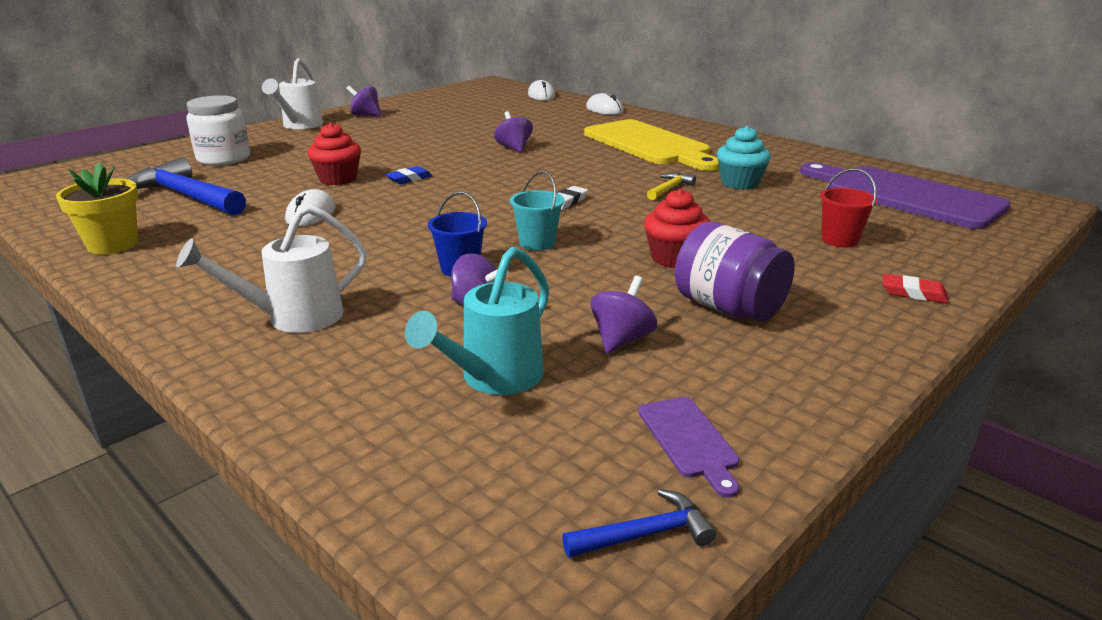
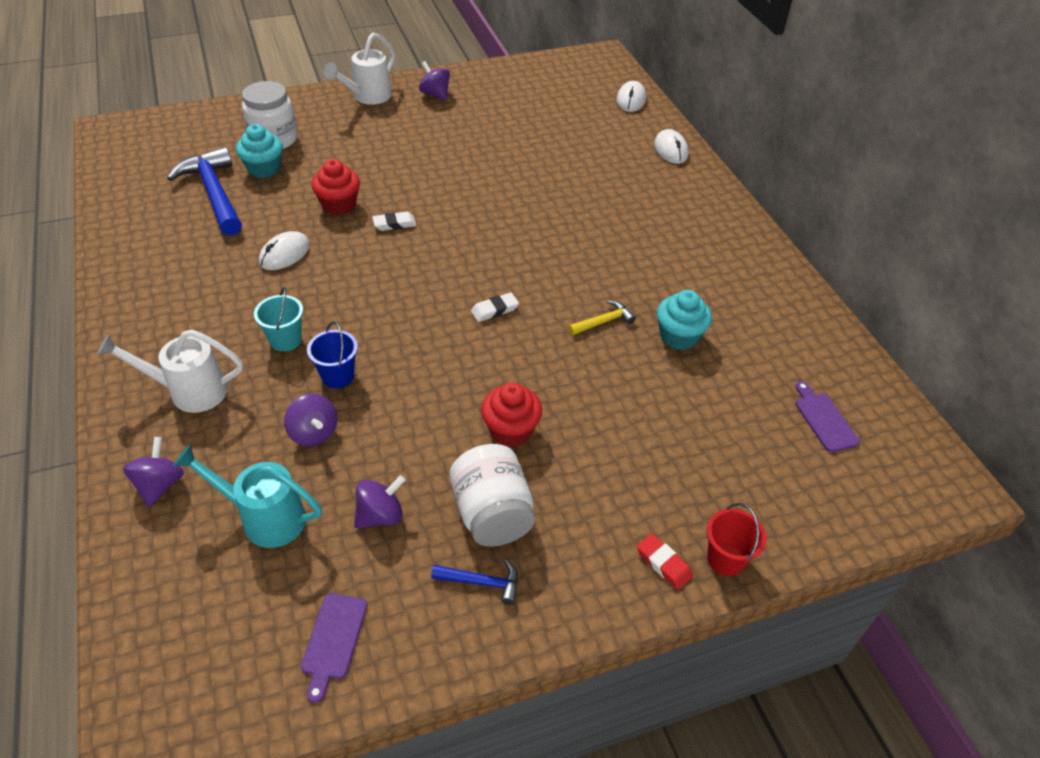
camera: 25 degrees right, 20 degrees up
(113, 245) = (131, 248): yellow flower pot -> none
(231, 175) = (264, 169): none -> turquoise cupcake
(409, 179) = (394, 224): blue eraser -> white eraser
(494, 378) = (265, 518): turquoise watering can -> turquoise watering can turned 45 degrees clockwise
(514, 148) = (522, 199): purple spinning top -> purple spinning top (160, 485)
(537, 243) = (421, 363): turquoise bucket -> turquoise bucket (285, 340)
(645, 534) = (238, 704): blue hammer -> blue hammer (482, 582)
(649, 145) = (655, 235): yellow cutting board -> none
(728, 308) = (492, 514): purple jar -> white jar
(839, 240) = (680, 463): red bucket -> red bucket (725, 559)
(905, 196) = (824, 419): purple cutting board -> purple cutting board, size x0.41

